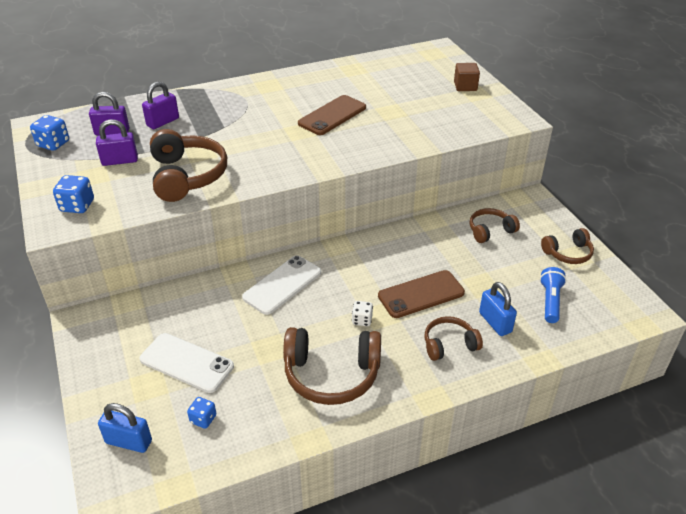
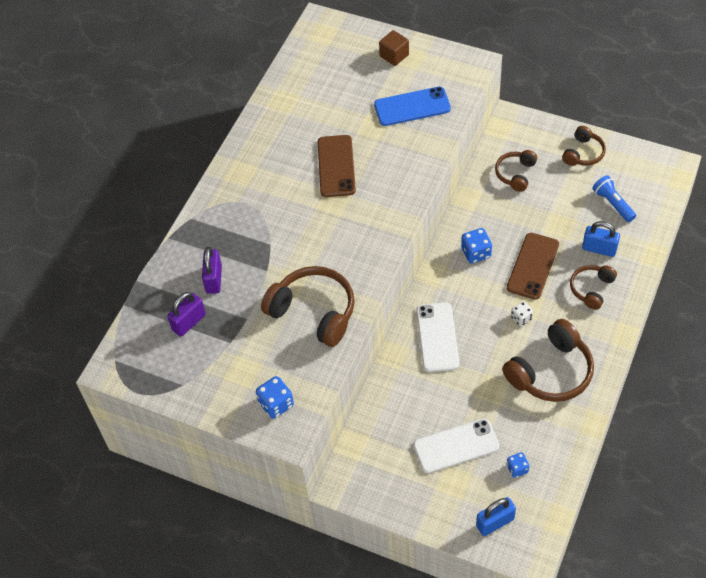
camera: 40 degrees left, 15 degrees up
(53, 144) = (160, 373): blue dice -> blue dice (476, 253)
(120, 161) = (241, 342): purple padlock -> none
(436, 116) = (412, 107): none -> blue phone

